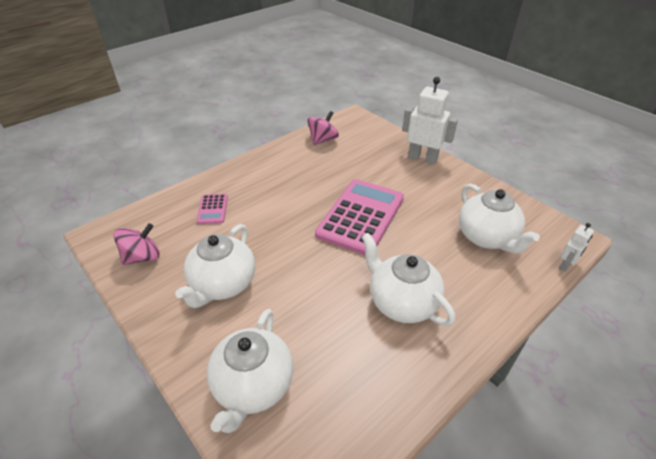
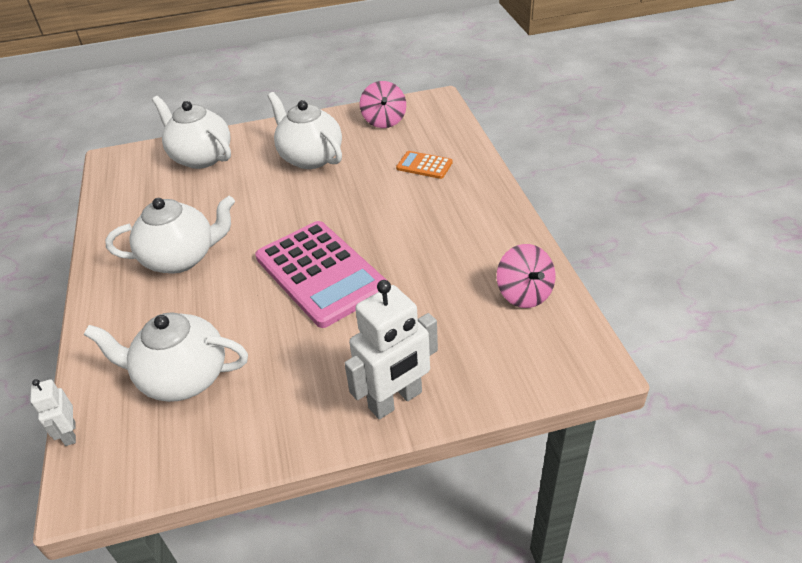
camera: 120 degrees right, 0 degrees up
(212, 209) = (424, 165): pink calculator -> orange calculator

